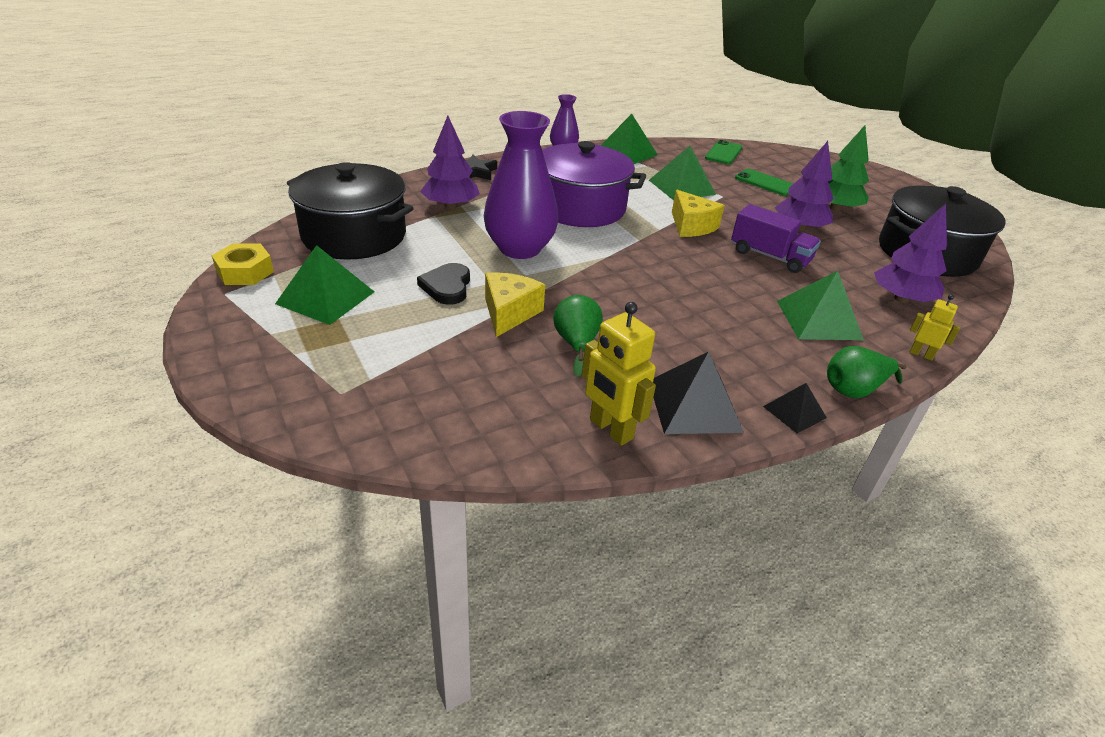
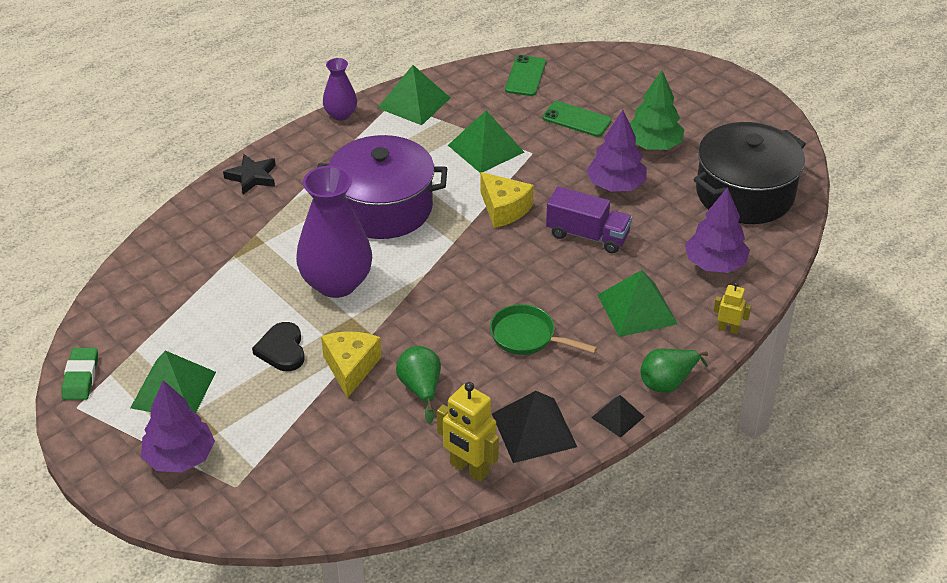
camera: 10 degrees left, 5 degrees up
(245, 272) = (81, 377): yellow nut -> green eraser
(354, 235) = (163, 304): black pot -> none
(451, 206) = (245, 238): purple tree -> purple tree (180, 457)
(699, 321) = (527, 337): none -> green pan

